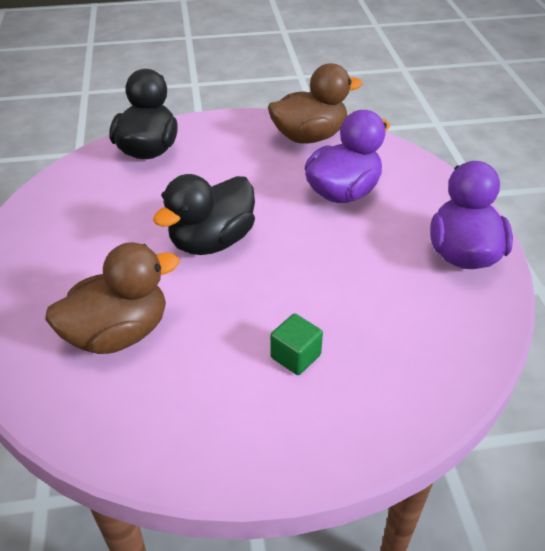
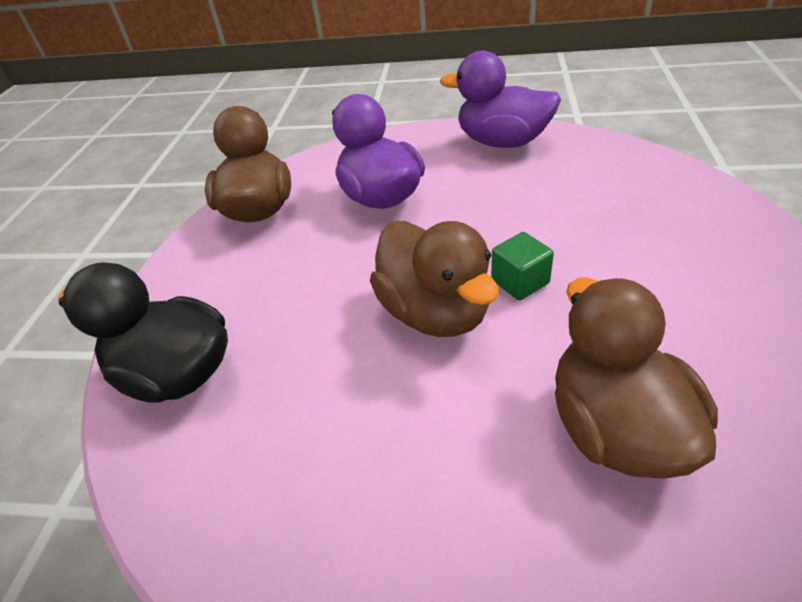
camera: 70 degrees left, 0 degrees up
(212, 241) = (435, 312): black duck -> brown duck
(295, 356) = (647, 259): green cube -> green cube (520, 282)

